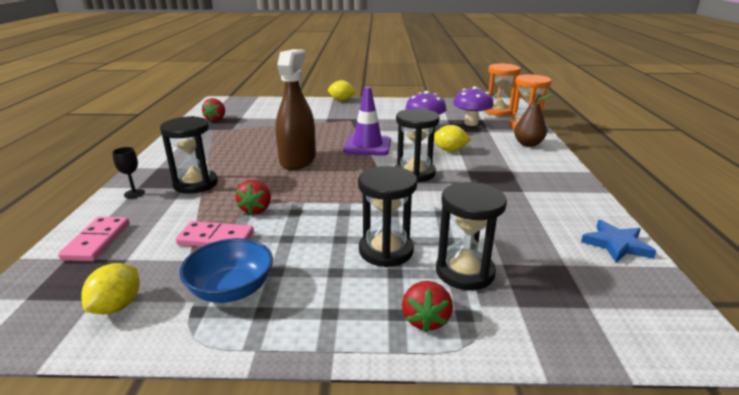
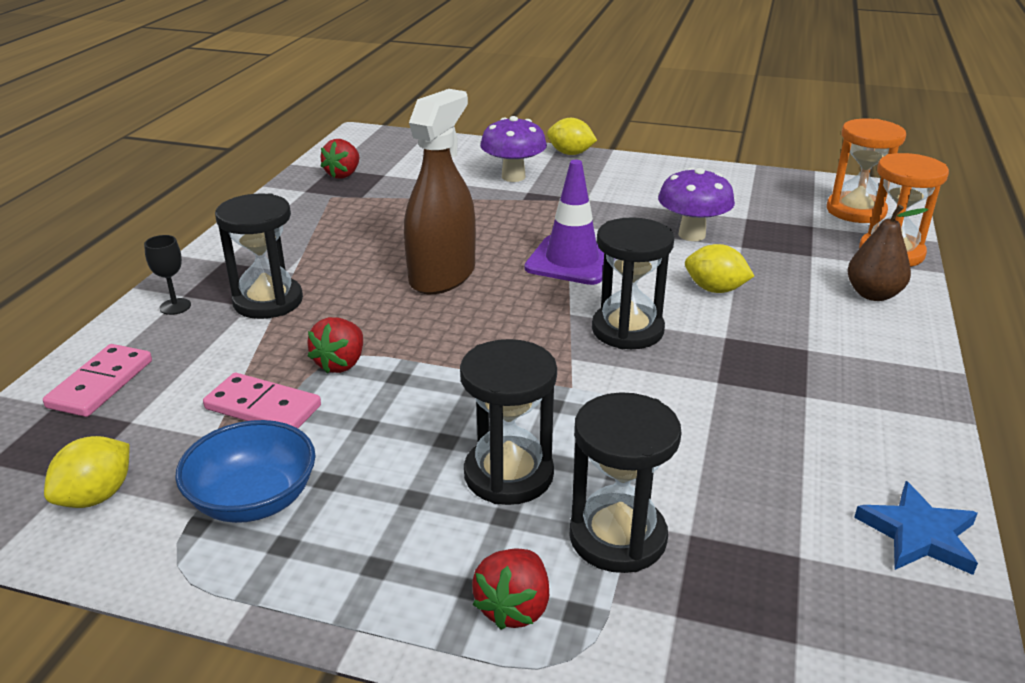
camera: 15 degrees right, 5 degrees up
(471, 123) = (786, 232): purple mushroom -> purple mushroom (513, 177)

